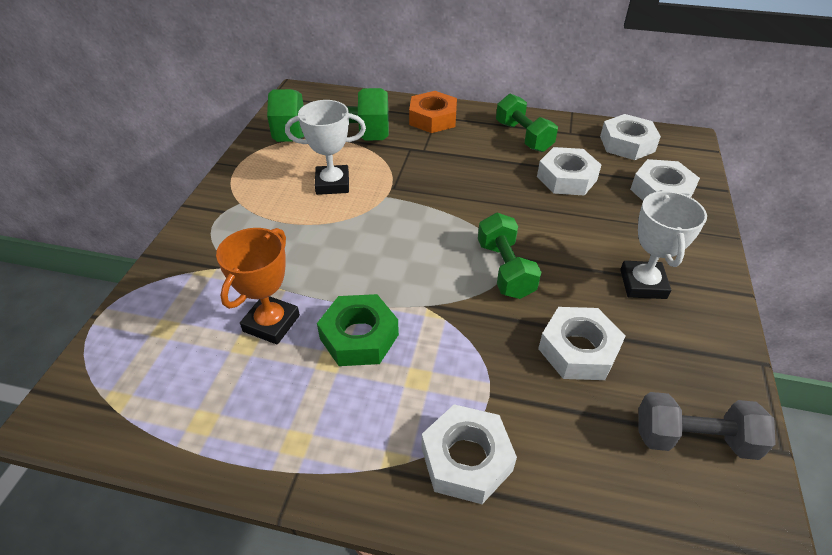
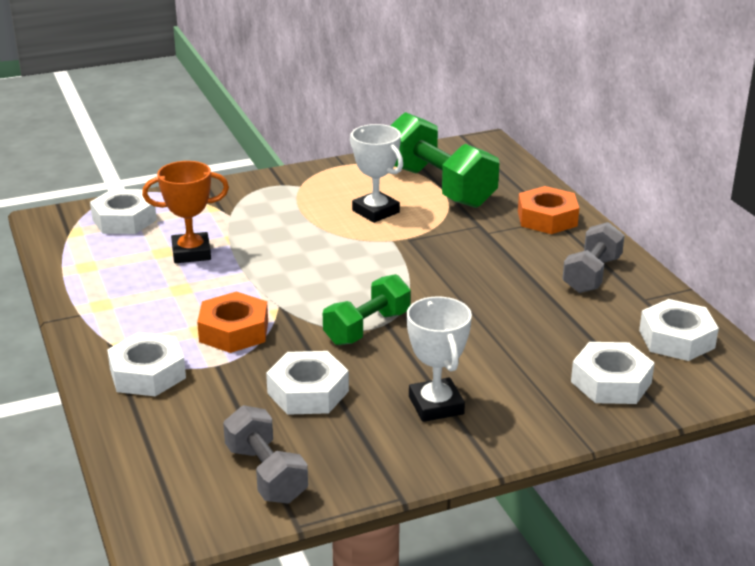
camera: 55 degrees right, 15 degrees down
(359, 337) = (215, 291): green nut -> none
(441, 355) = (234, 331): none -> orange nut
(523, 136) = (592, 275): green dumbbell -> grey dumbbell
(566, 178) = (552, 320): white nut -> white nut (124, 220)
(643, 284) = (436, 405): white trophy -> white trophy turned 75 degrees counterclockwise

